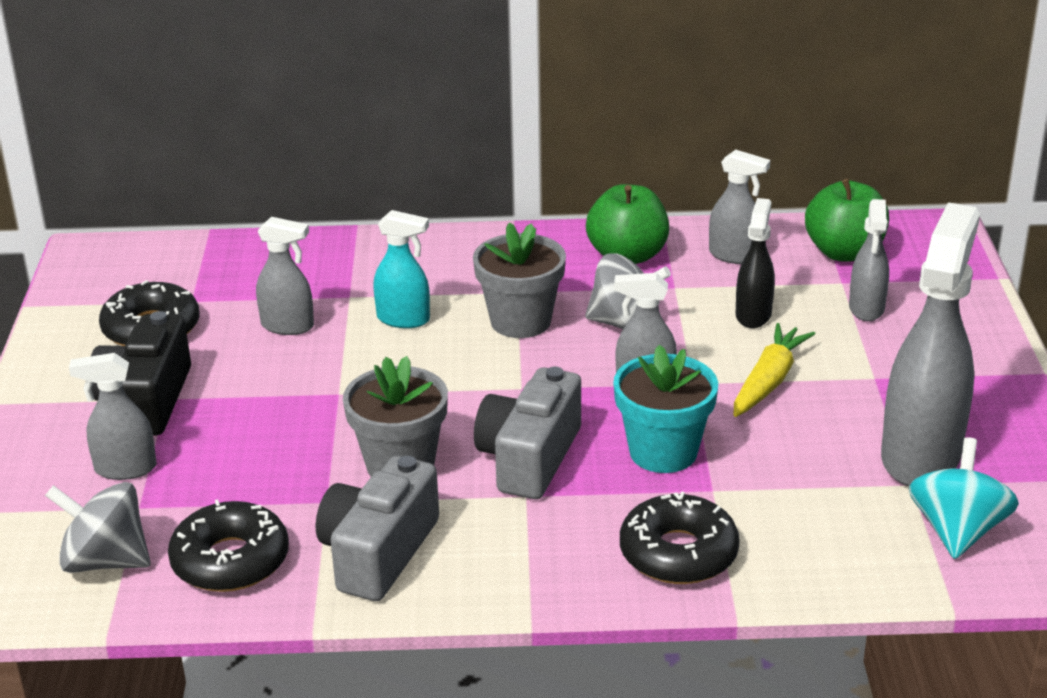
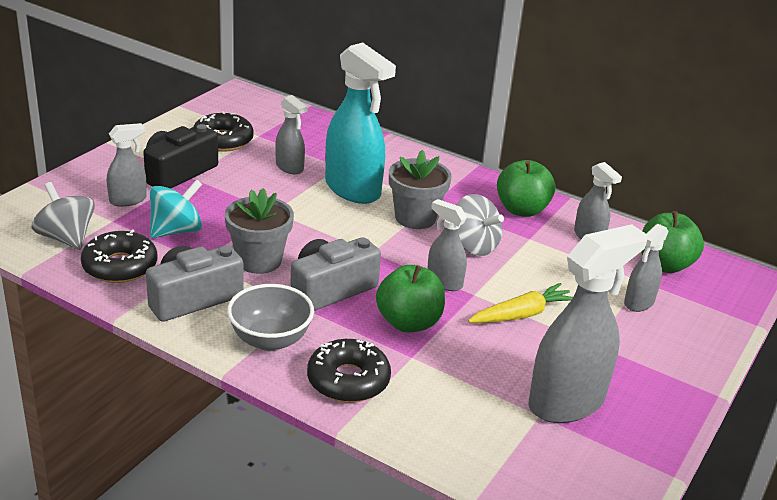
camera: 30 degrees right, 0 degrees up
(125, 469) = (128, 200): grey spray bottle -> grey spray bottle turned 120 degrees clockwise
(404, 319) = (353, 189): turquoise spray bottle -> turquoise spray bottle, size x1.92
(535, 554) = (270, 340): none -> grey bowl
(663, 452) = (408, 323): turquoise flower pot -> green apple
(753, 315) = (559, 274): black spray bottle -> none
(957, 531) = (535, 457): turquoise spinning top -> turquoise spinning top (176, 230)

